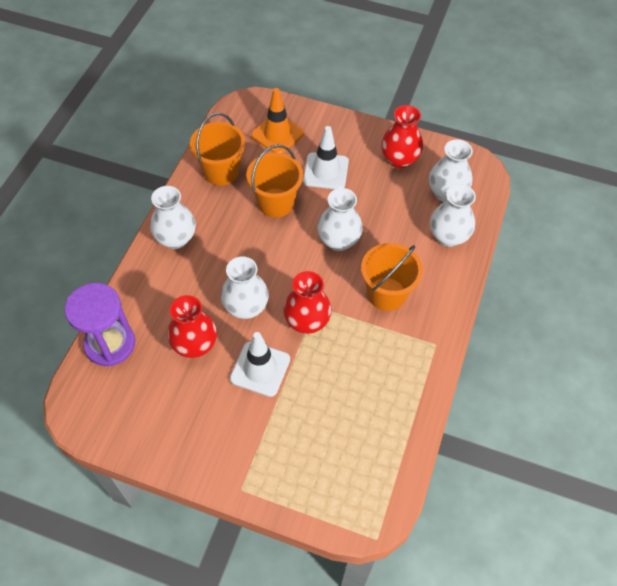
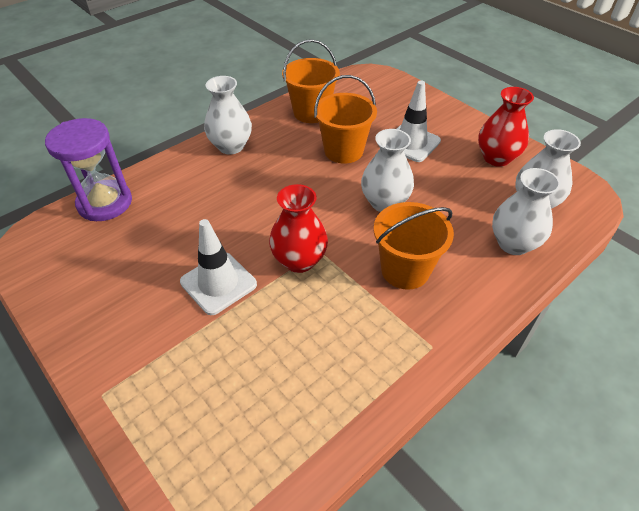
camera: 30 degrees right, 10 degrees down
(195, 345) = (175, 235): red vase -> none
(246, 307) = (248, 223): white vase -> none
(277, 134) = (383, 102): orange traffic cone -> none

